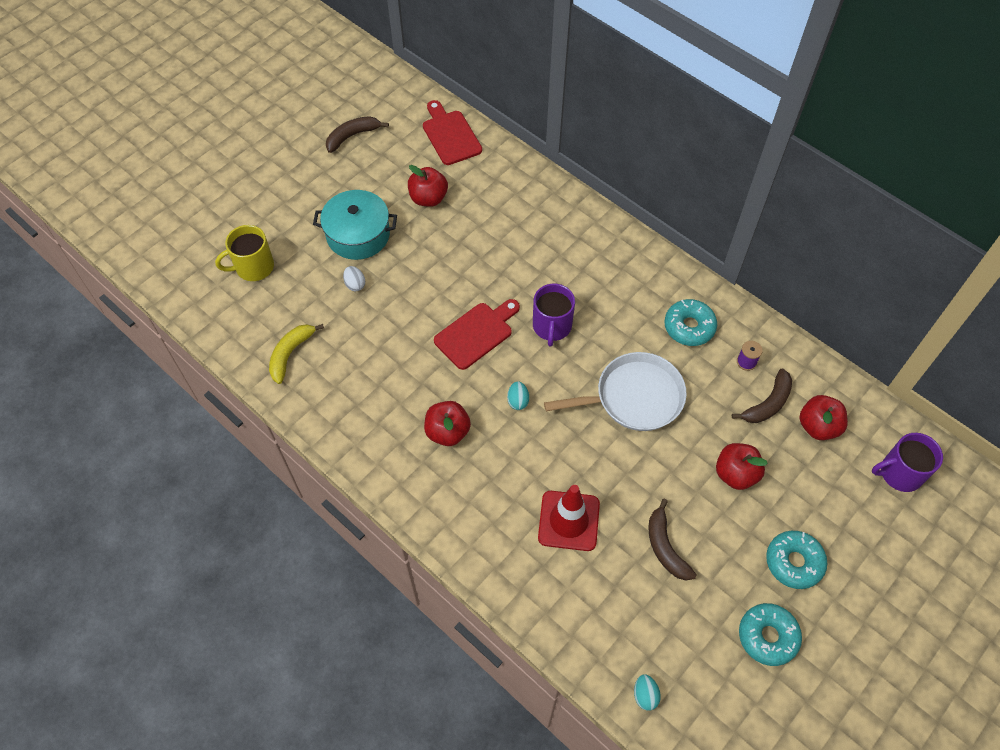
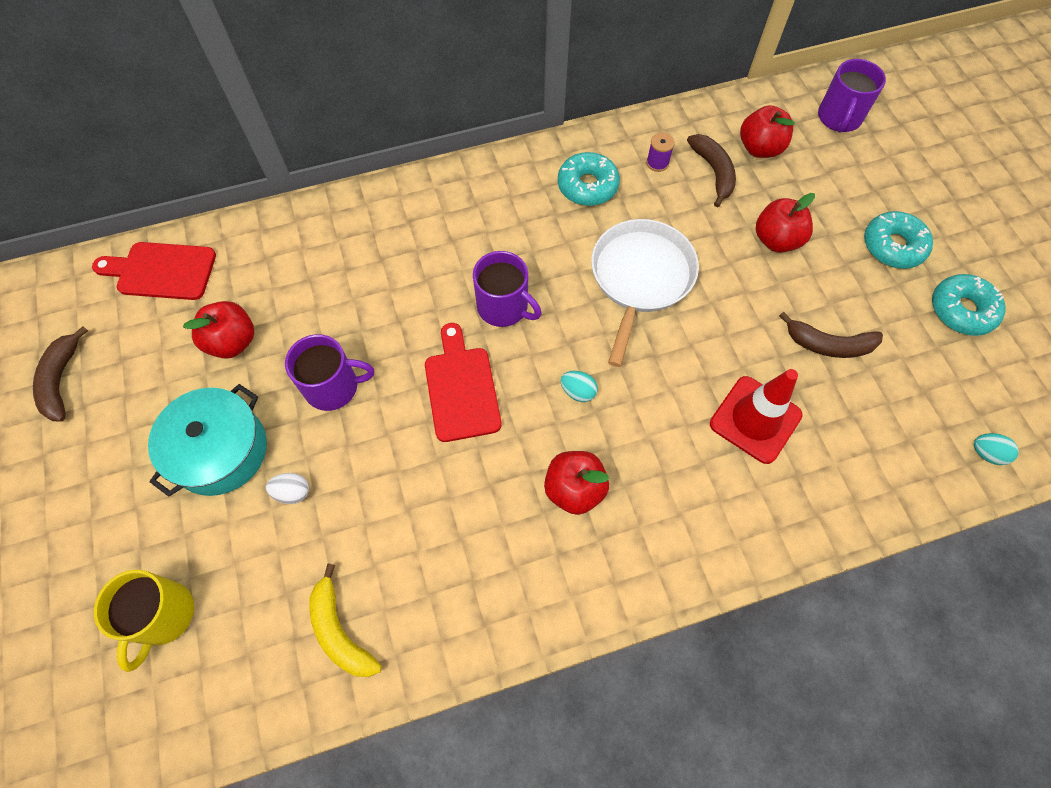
camera: 60 degrees left, 5 degrees up
(433, 265) = (333, 387): none -> purple mug

